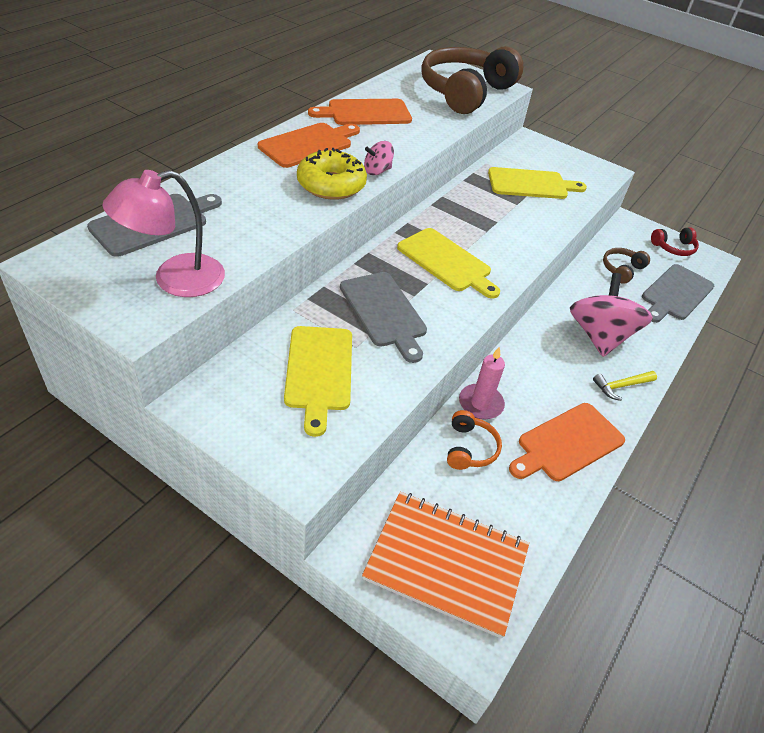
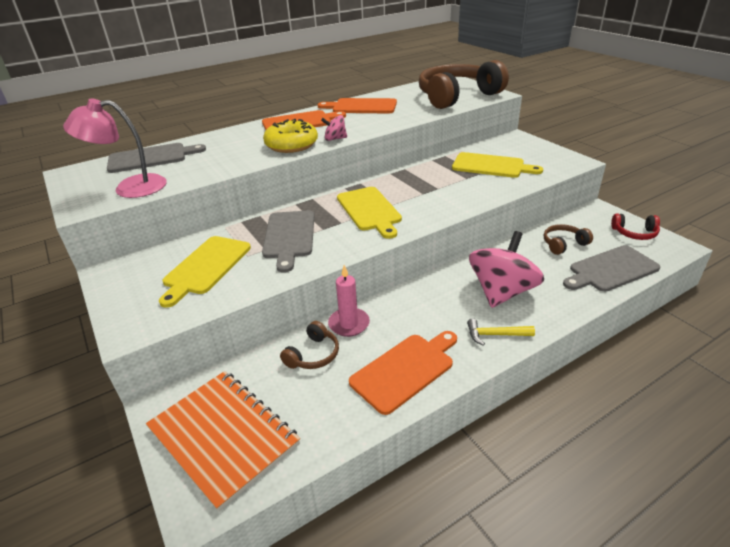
camera: 30 degrees right, 10 degrees down
(470, 448) = (313, 355): orange headphones -> brown headphones
(567, 443) = (405, 370): orange cutting board -> orange cutting board turned 150 degrees clockwise

